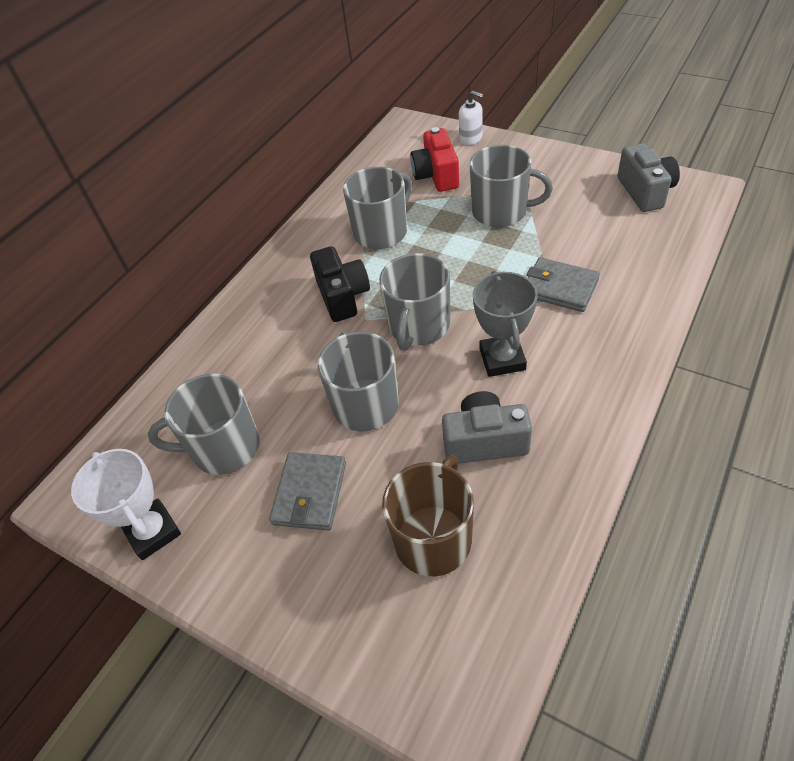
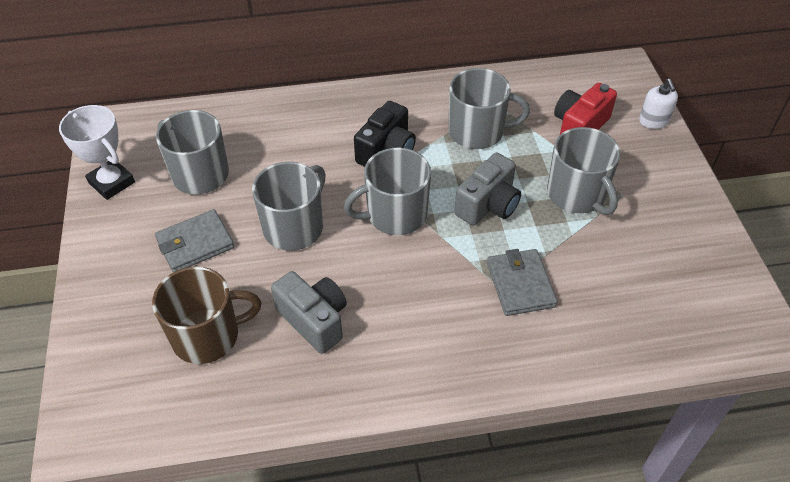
camera: 45 degrees right, 0 degrees up
(153, 532) = (111, 182): white trophy -> white trophy turned 60 degrees counterclockwise
(502, 359) = (405, 287): grey trophy -> none
(645, 192) = (712, 287): grey camera -> grey camera (488, 205)

